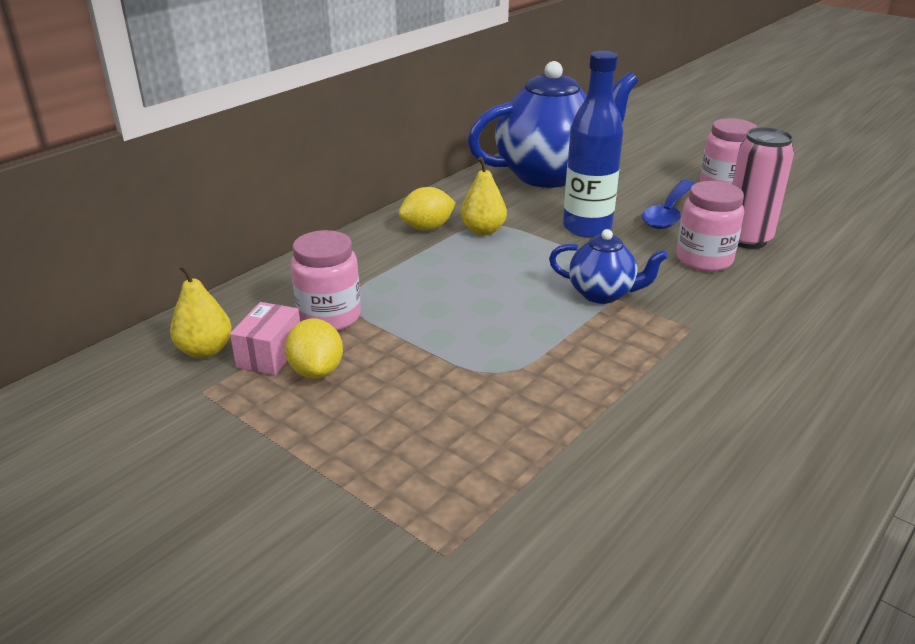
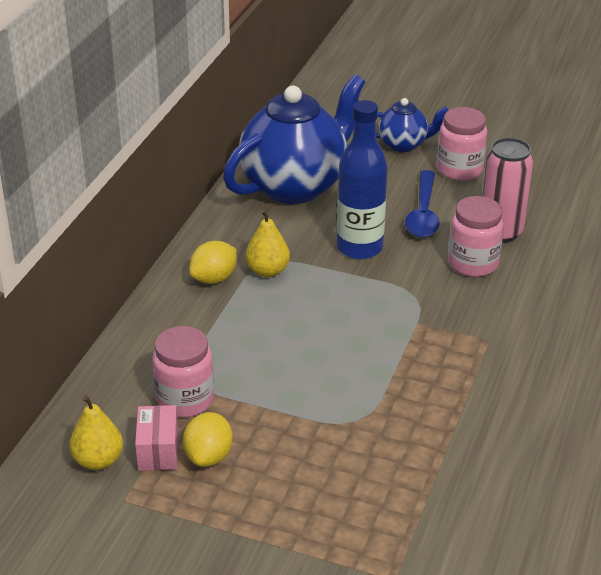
camera: 20 degrees left, 5 degrees up
(316, 371) = (208, 456): yellow lemon -> yellow lemon turned 45 degrees clockwise
(602, 294) = (404, 321): blue teapot -> blue teapot (403, 144)

